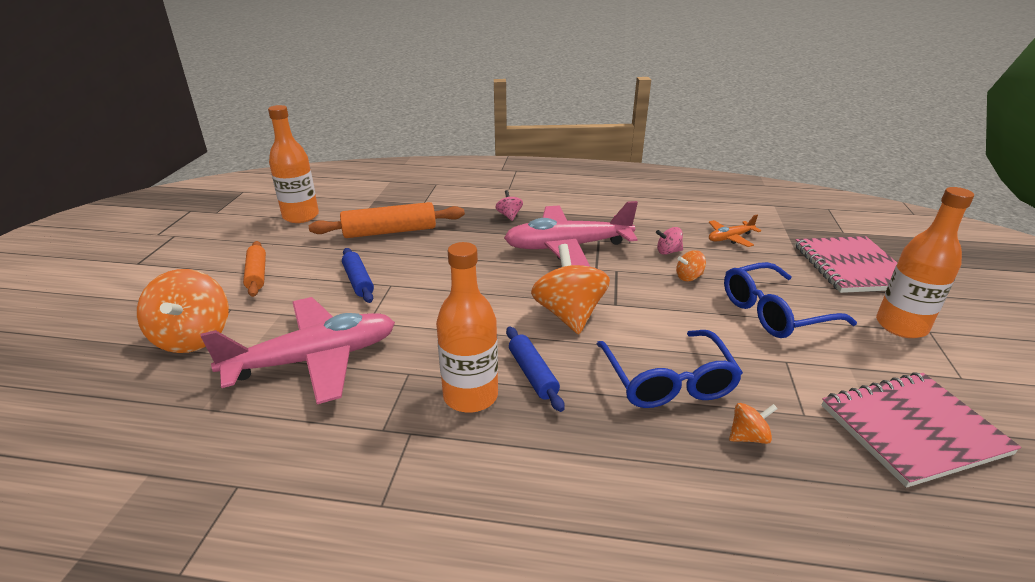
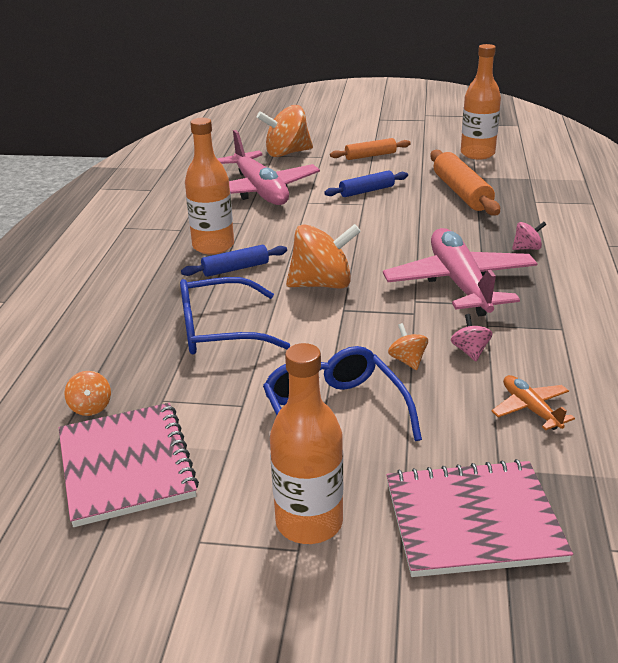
camera: 90 degrees right, 0 degrees up
(748, 437) = (142, 363): orange spinning top -> orange spinning top (91, 407)

